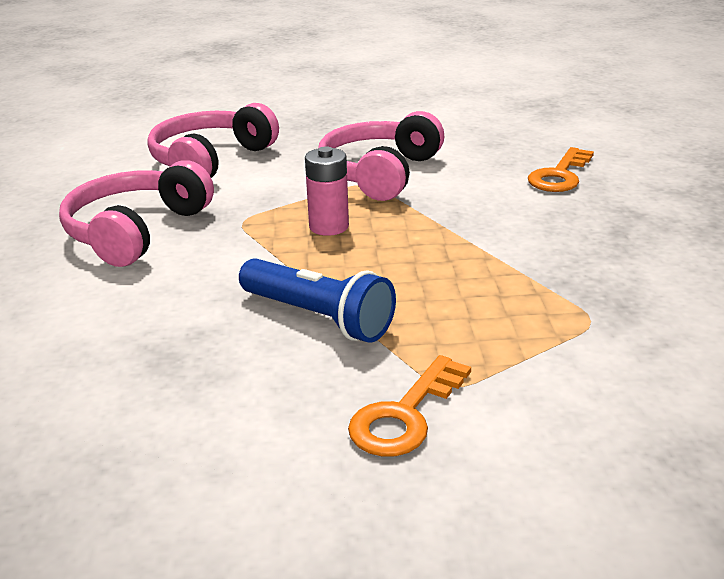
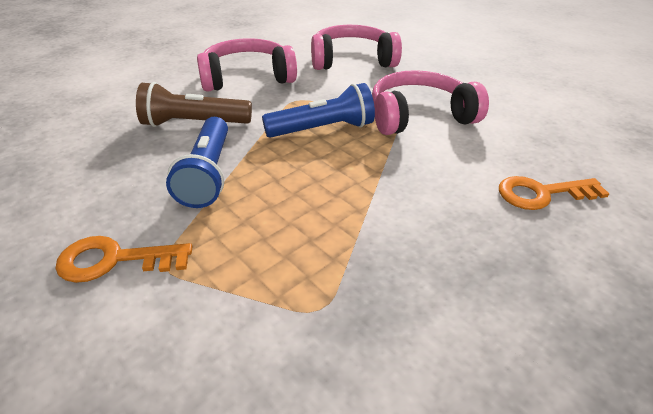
camera: 50 degrees right, 10 degrees up
(192, 297) = (194, 123): none -> brown flashlight
(329, 227) = (323, 129): pink battery -> blue flashlight

